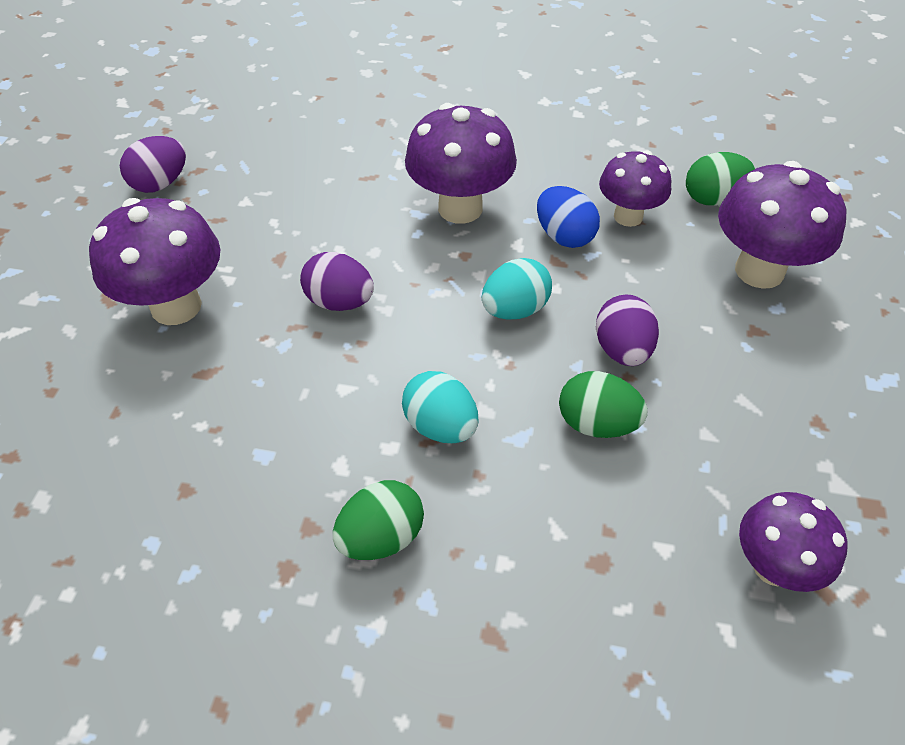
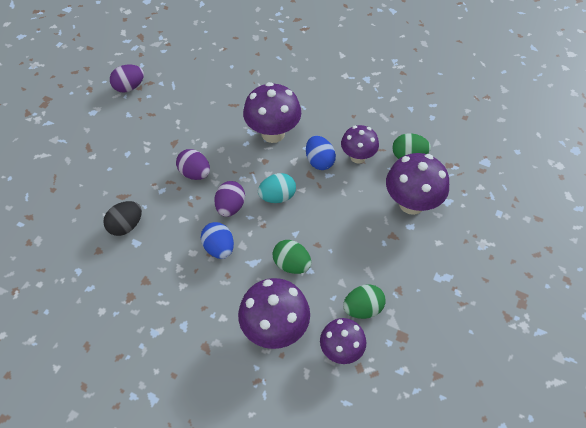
camera: 15 degrees right, 5 degrees up
(176, 306) = (118, 158): purple mushroom -> purple mushroom (275, 329)
(231, 427) = (126, 226): none -> black egg
(381, 537) = (174, 293): green egg -> green egg (363, 308)
(441, 426) = (219, 248): turquoise egg -> blue egg
(622, 350) = (320, 230): purple egg -> purple egg (230, 207)

